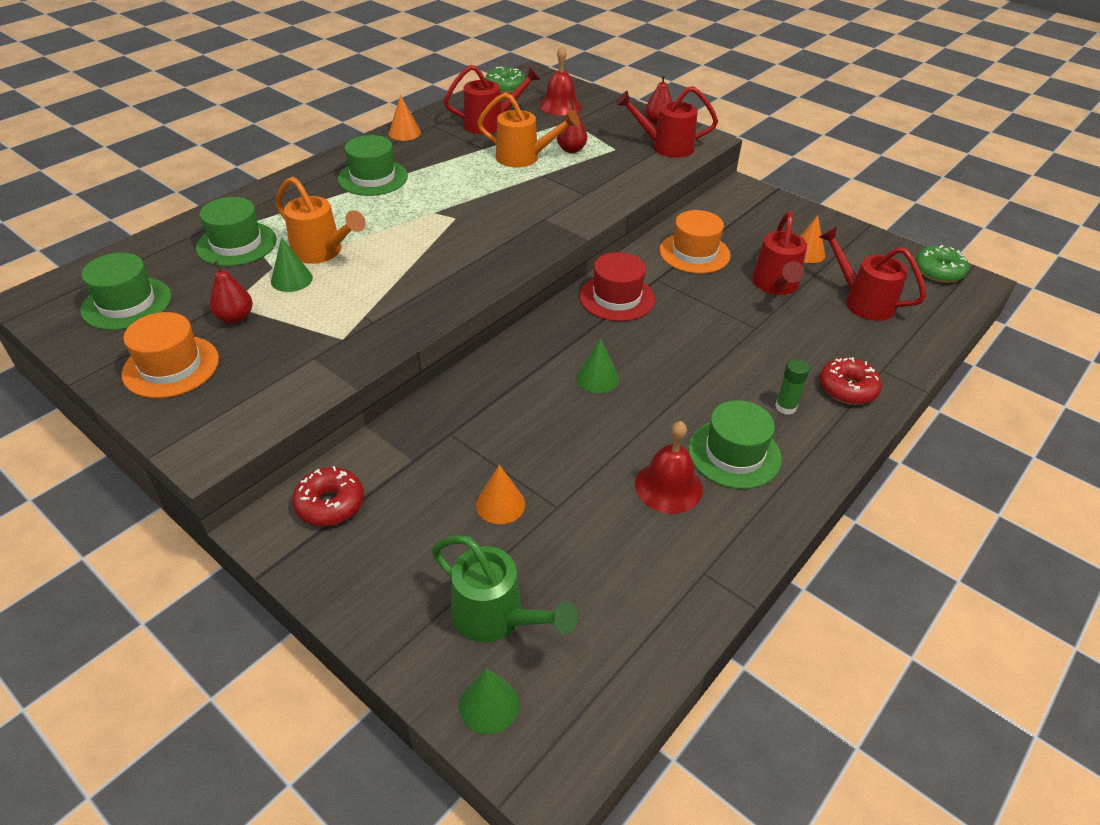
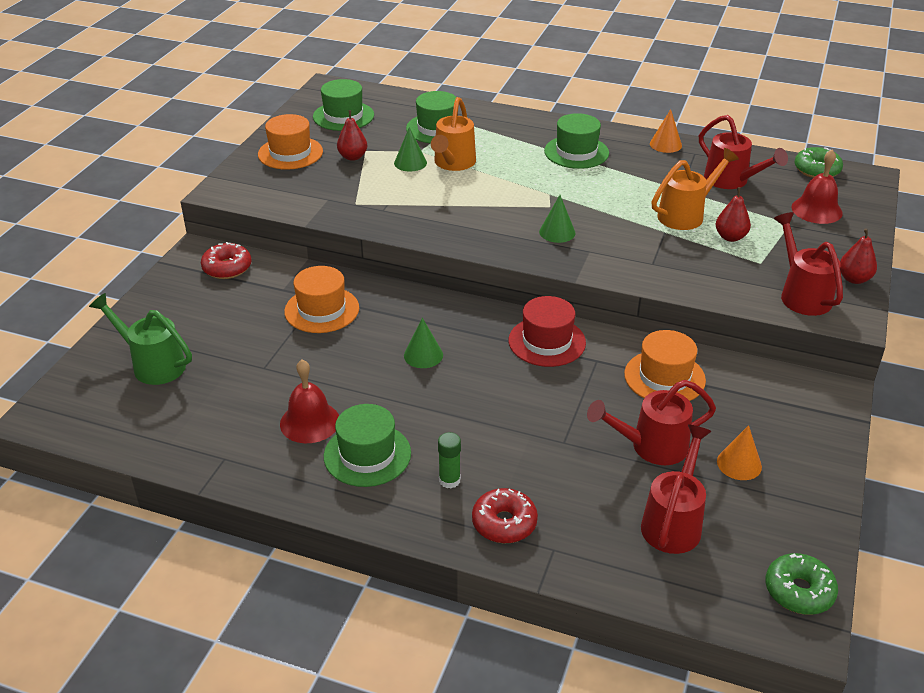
camera: 70 degrees right, 5 degrees down
(476, 435) = (322, 310): none -> orange hat
(489, 704) = (85, 379): green cone -> green cone (557, 232)
(496, 617) = (153, 364): green watering can -> green watering can turned 105 degrees clockwise
(500, 504) = (255, 340): orange cone -> none
(524, 158) = (686, 215): orange watering can -> orange watering can turned 120 degrees counterclockwise

